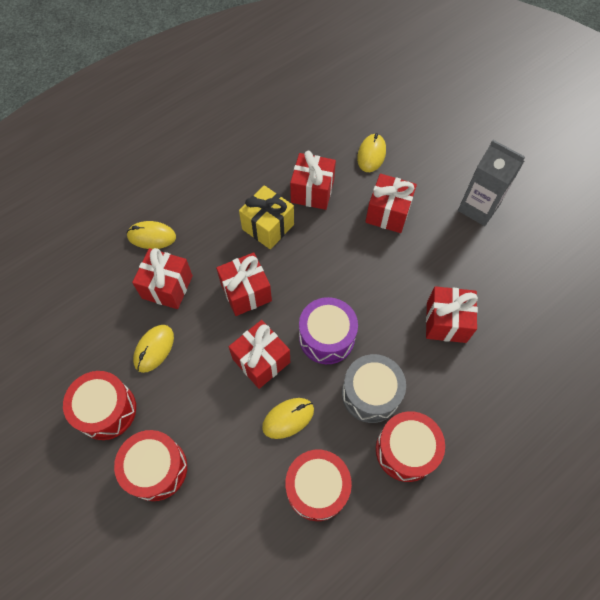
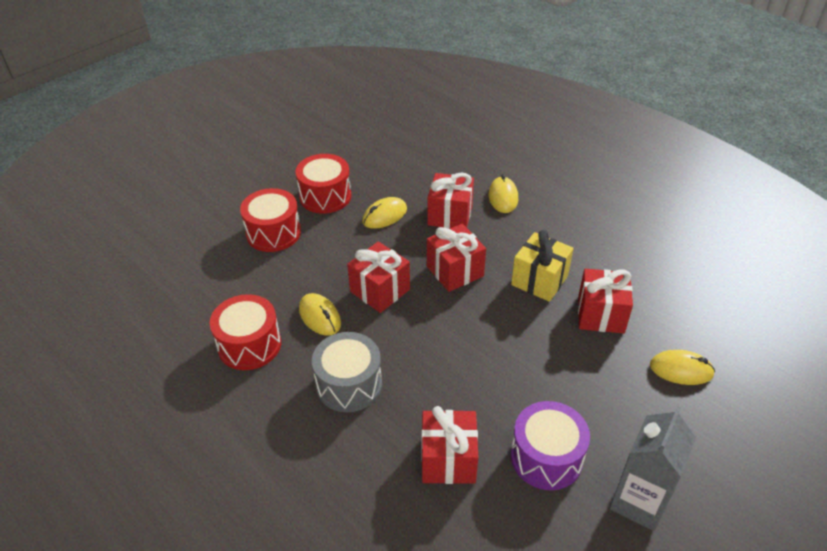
camera: 85 degrees right, 20 degrees down
(154, 349) = (384, 216): yellow mouse -> yellow mouse turned 60 degrees counterclockwise
(326, 337) = (412, 341): purple drum -> purple drum (546, 457)
(388, 213) = (594, 391): red gift -> none
(405, 450) = (285, 419): red drum -> none

